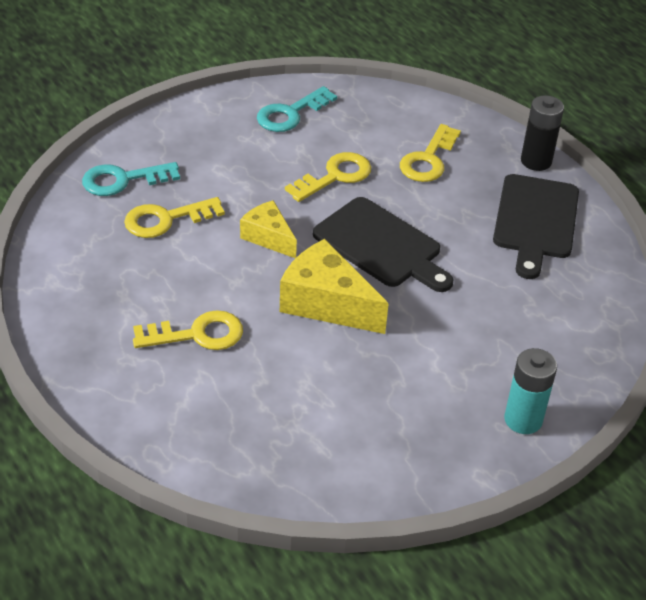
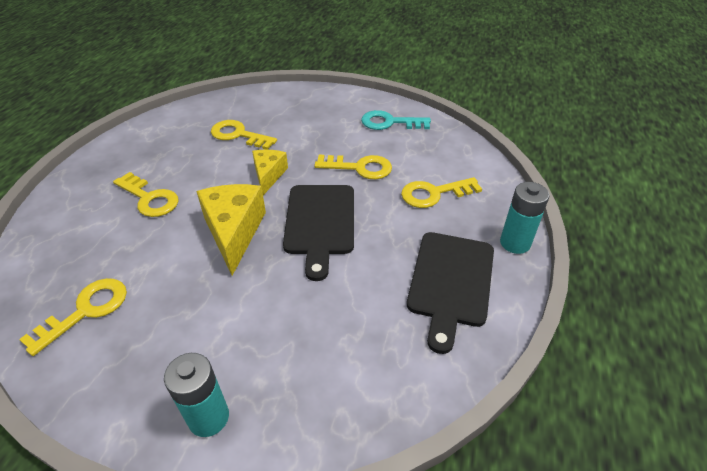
camera: 50 degrees right, 0 degrees up
(123, 180) = (253, 106): turquoise key -> none
(321, 444) = (86, 311): none -> yellow key
(535, 221) = (450, 282): black cutting board -> black cutting board turned 45 degrees counterclockwise
(536, 161) = (515, 243): black battery -> turquoise battery

